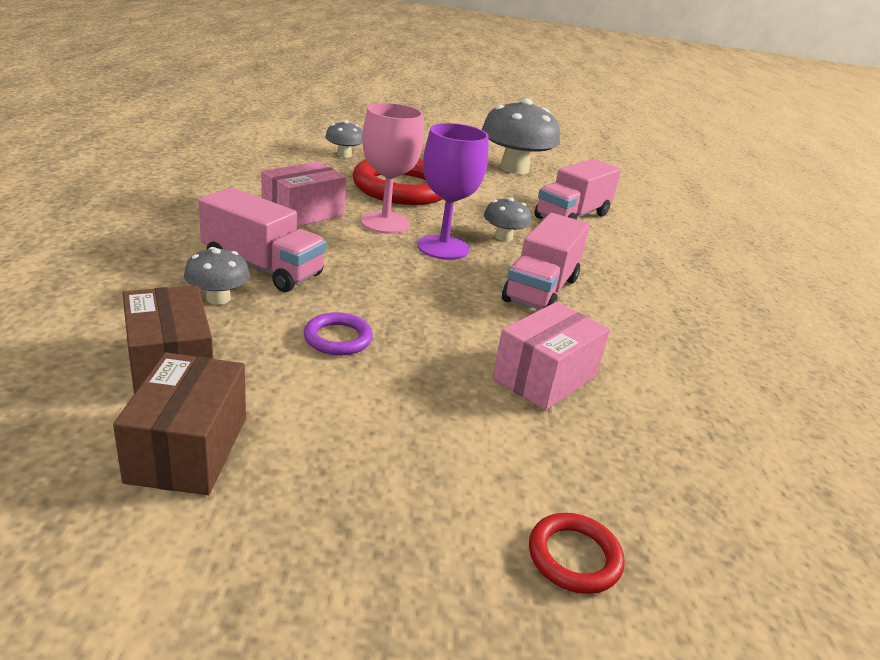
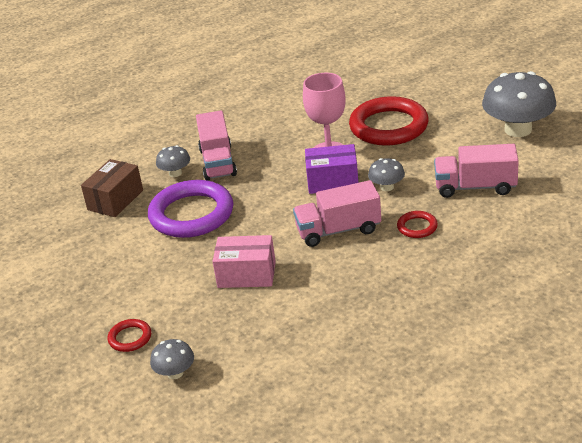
camera: 60 degrees right, 5 degrees up
(188, 449) = (79, 236): brown box -> none
(303, 213) = (292, 131): pink box -> none
(338, 338) = (191, 214): purple ring -> purple ring, size x2.24
(344, 155) = (398, 85): grey mushroom -> grey mushroom (175, 373)
(443, 247) = (332, 181): purple goblet -> purple box
(597, 261) = (417, 227): none -> red ring

